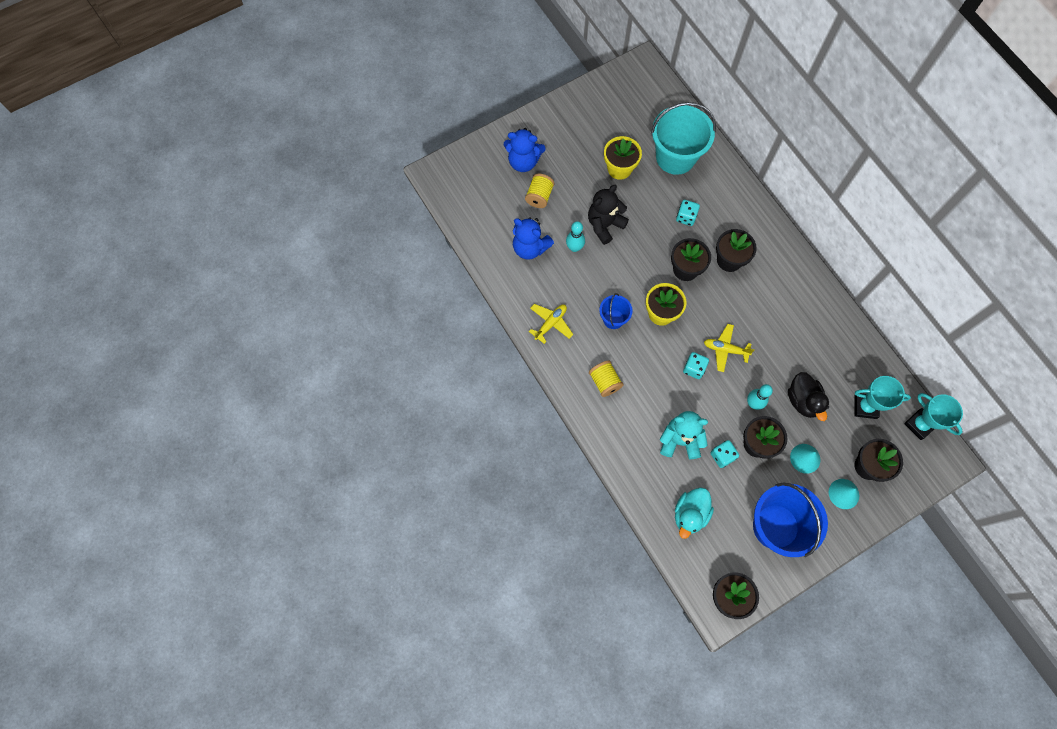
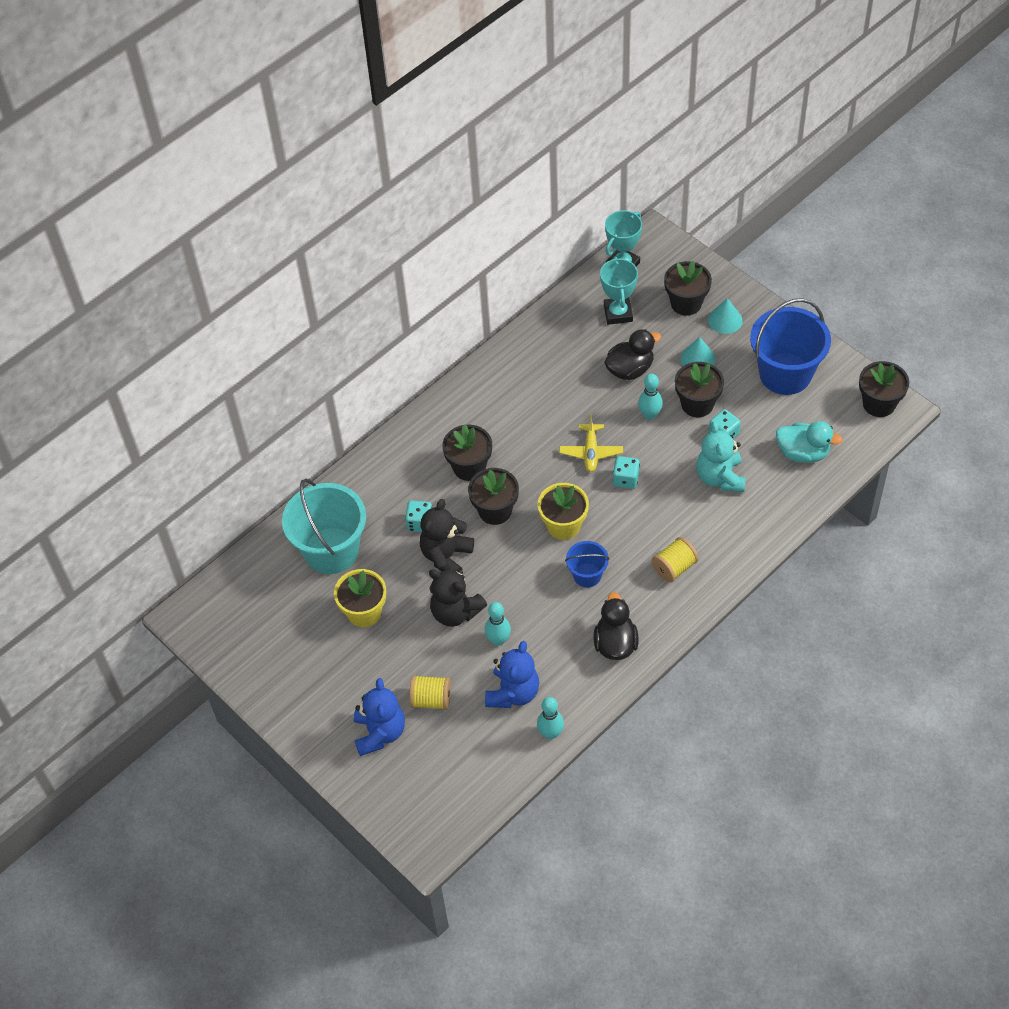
camera: 100 degrees left, 15 degrees down
(492, 264) = (550, 733): none -> turquoise bowling pin
(550, 323) = (615, 643): yellow plane -> black duck
(653, 228) = (446, 556): none -> black teddy bear

